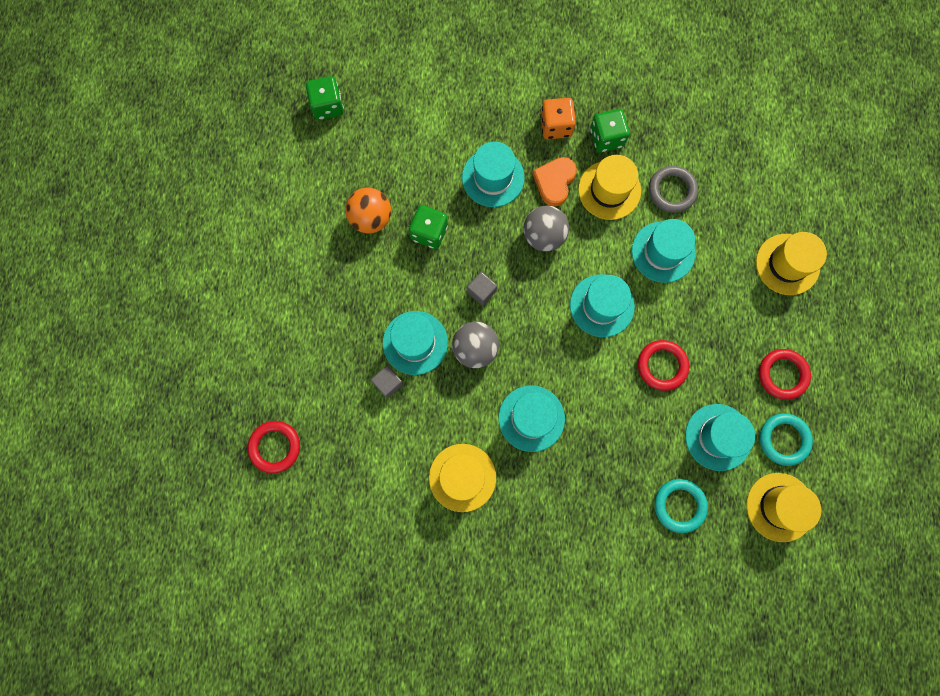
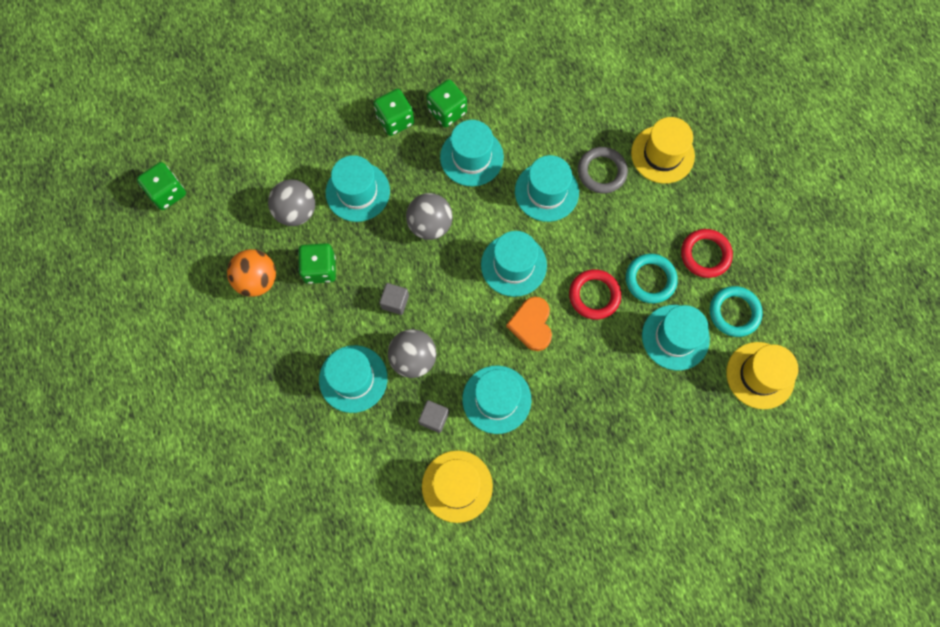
camera: 25 degrees left, 5 degrees down
(275, 447) = (260, 543): red ring -> none
(388, 383) = (344, 429): grey cube -> grey cube (434, 418)
(431, 172) = (296, 211): none -> grey ball
(554, 182) = (417, 171): orange heart -> orange heart (531, 325)
(556, 126) = (395, 120): orange dice -> green dice
(609, 190) = (471, 157): yellow hat -> turquoise hat
(672, 191) = (529, 133): grey ring -> grey ring (601, 172)
(679, 505) = (670, 416): turquoise ring -> turquoise ring (650, 279)

